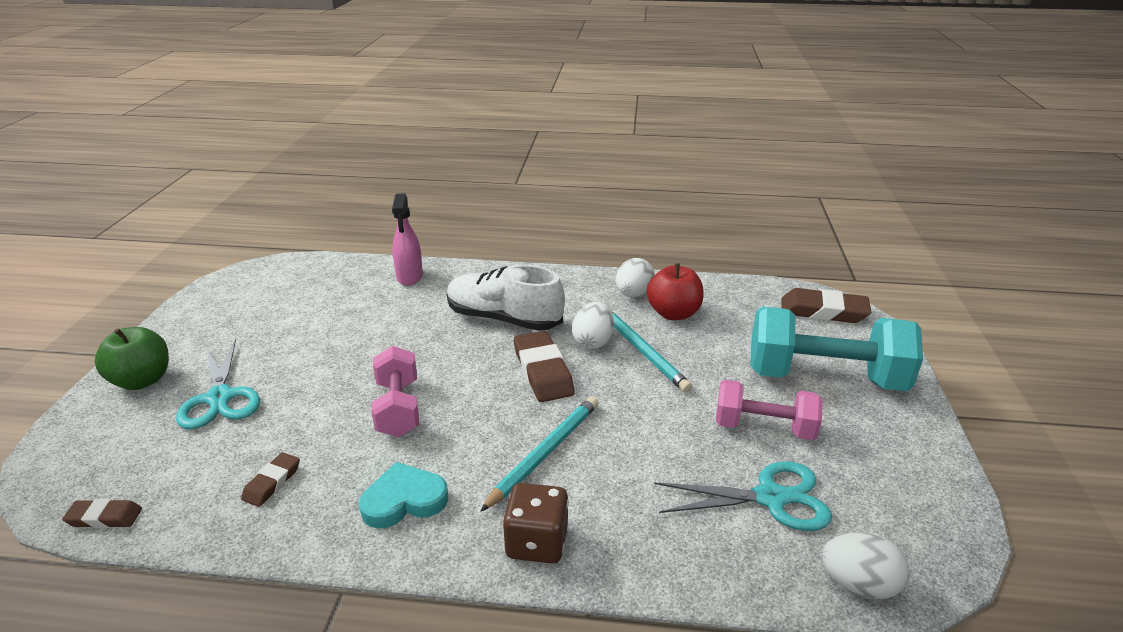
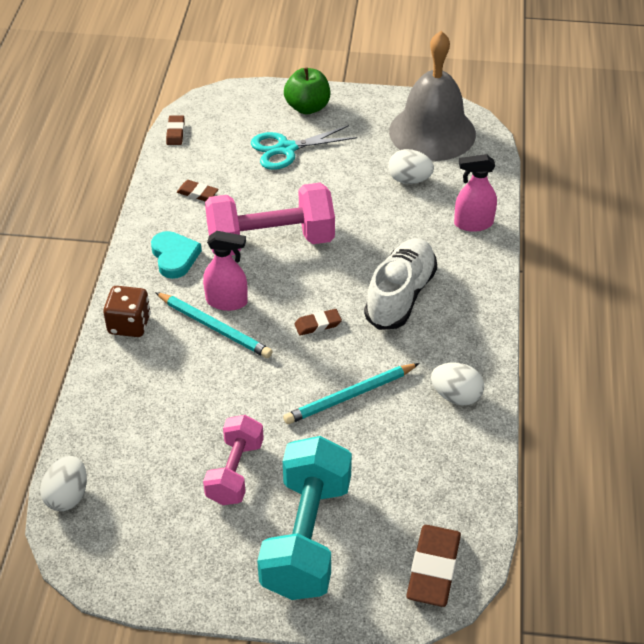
camera: 90 degrees right, 15 degrees up
(254, 293) = (432, 132): none -> grey bell
(398, 408) = (270, 242): pink dumbbell -> pink dumbbell, size x1.68
(500, 443) = (227, 301): none -> pink spray bottle
(543, 371) = (318, 324): brown eraser -> brown eraser, size x0.55
(593, 342) = (364, 359): white egg -> white egg (409, 180)
(673, 313) = (419, 427): red apple -> none
(770, 498) = (154, 460): turquoise scissors -> none

